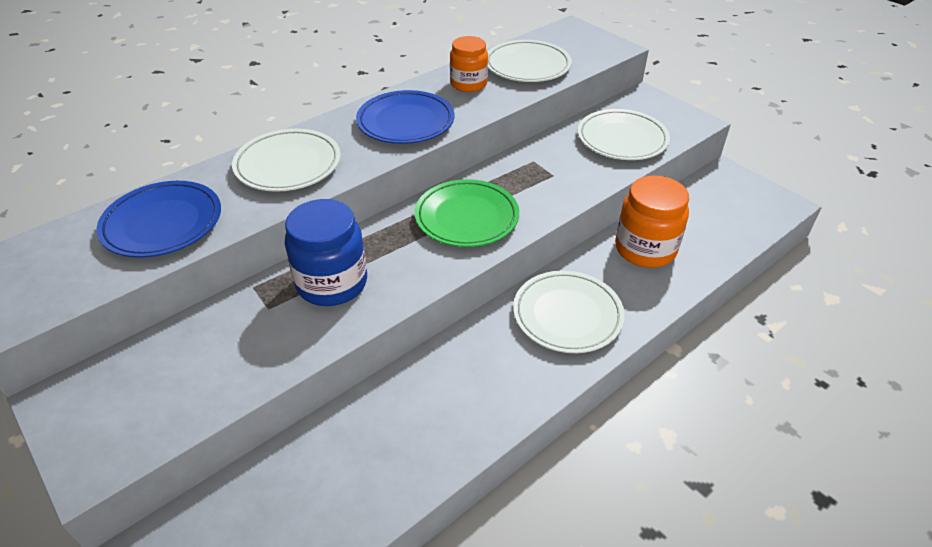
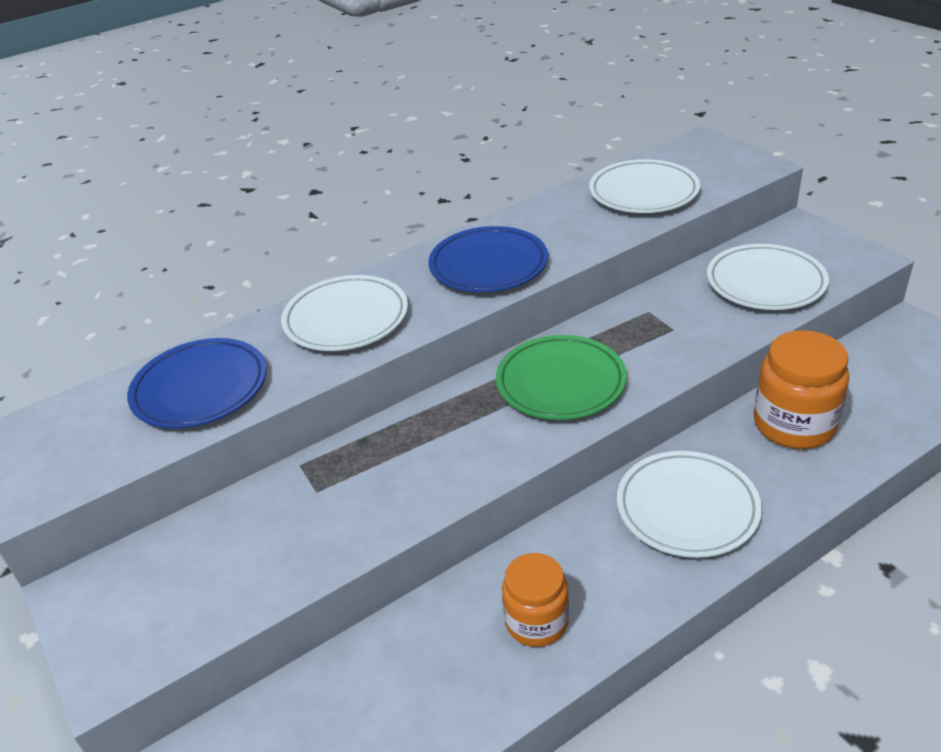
camera: 10 degrees right, 5 degrees down
(332, 283) = (392, 462): blue jar -> none
(468, 84) = (568, 217): orange jar -> orange jar (536, 622)

